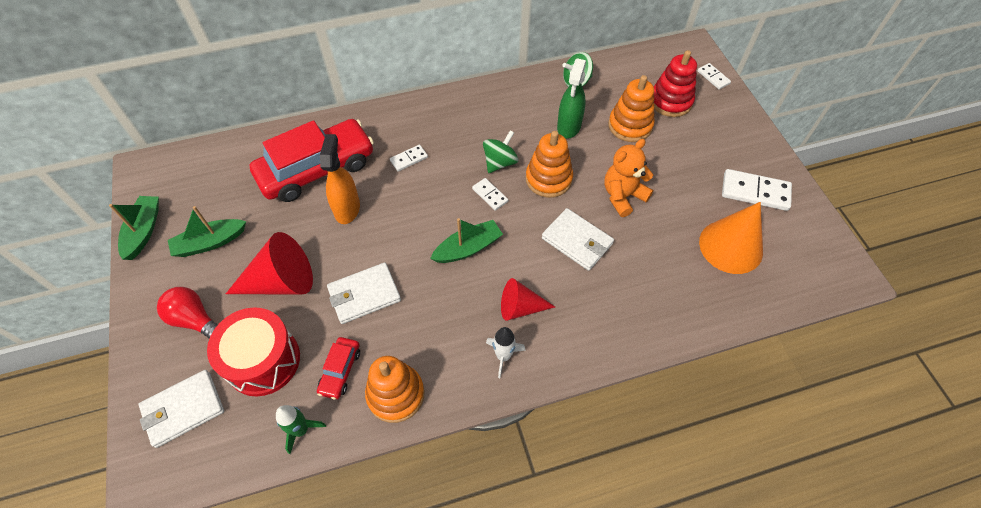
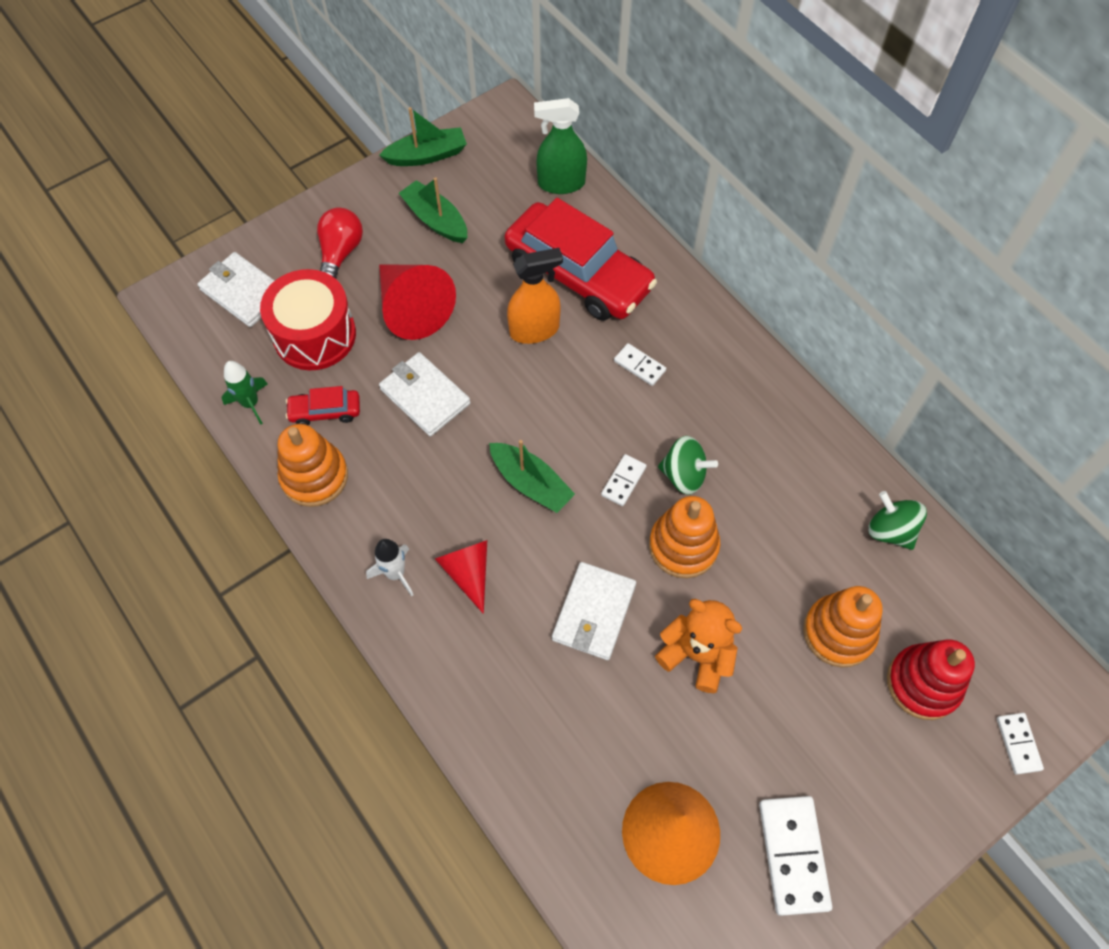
camera: 70 degrees right, 5 degrees up
(569, 127) = (793, 545): green spray bottle -> green spray bottle (561, 183)
(713, 77) = (1018, 744): white domino -> white domino turned 45 degrees counterclockwise

